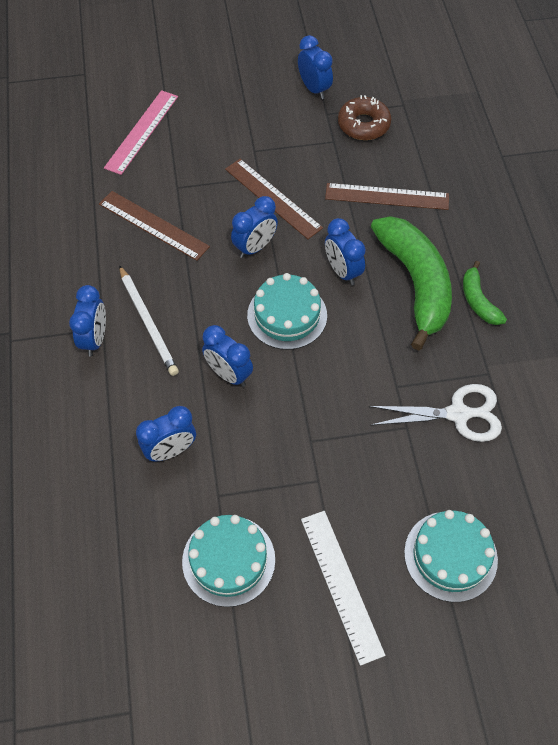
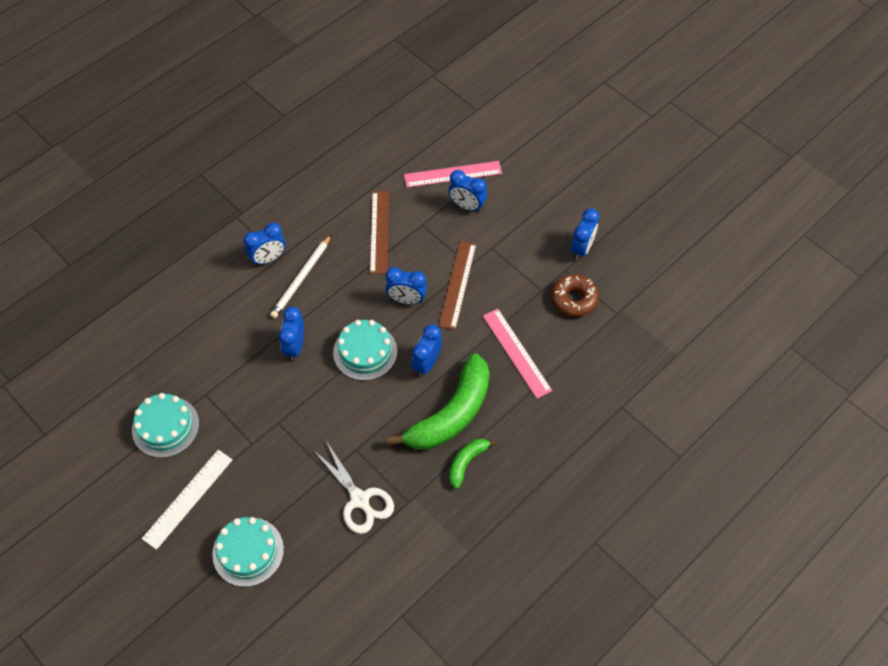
camera: 55 degrees right, 0 degrees up
(170, 450) = (218, 349): blue clock -> blue clock (467, 206)
(387, 196) = (516, 353): brown ruler -> pink ruler

